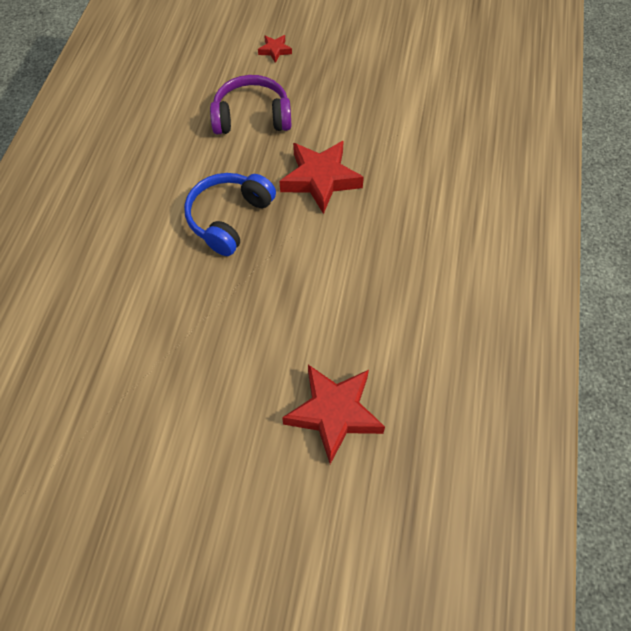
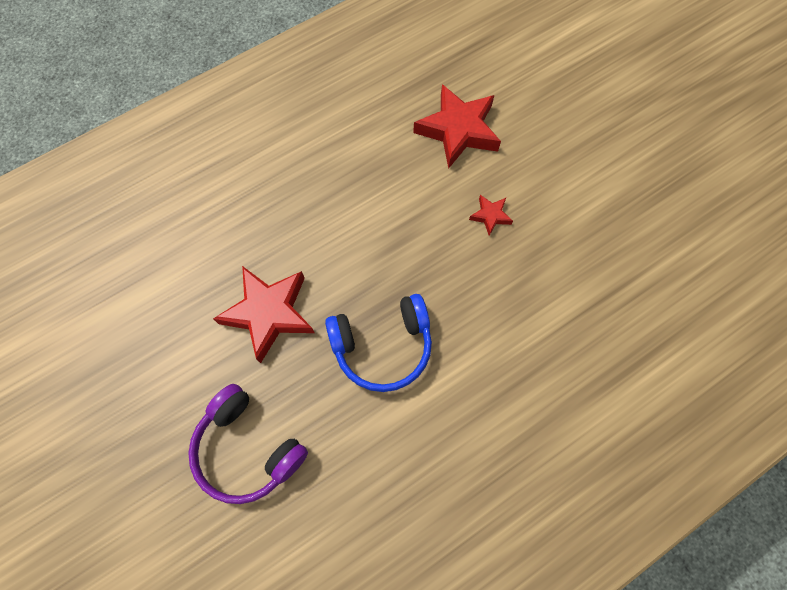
camera: 135 degrees left, 10 degrees up
(275, 50) = (125, 527): red star -> red star (490, 216)

